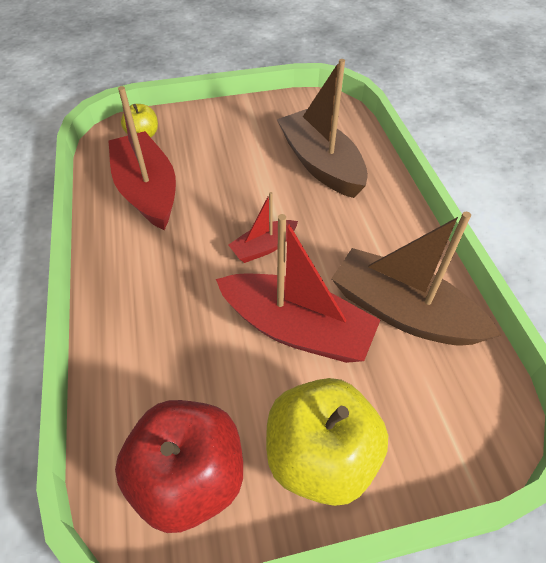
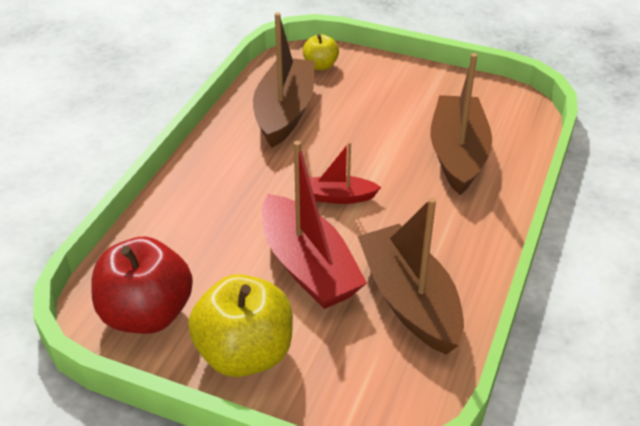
camera: 35 degrees right, 10 degrees down
(147, 191) = (284, 112): red boat -> brown boat

